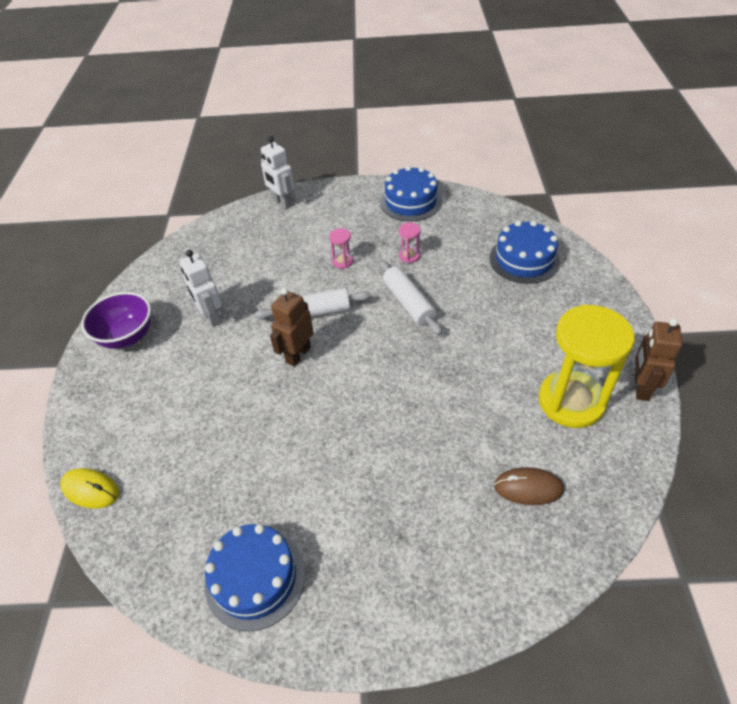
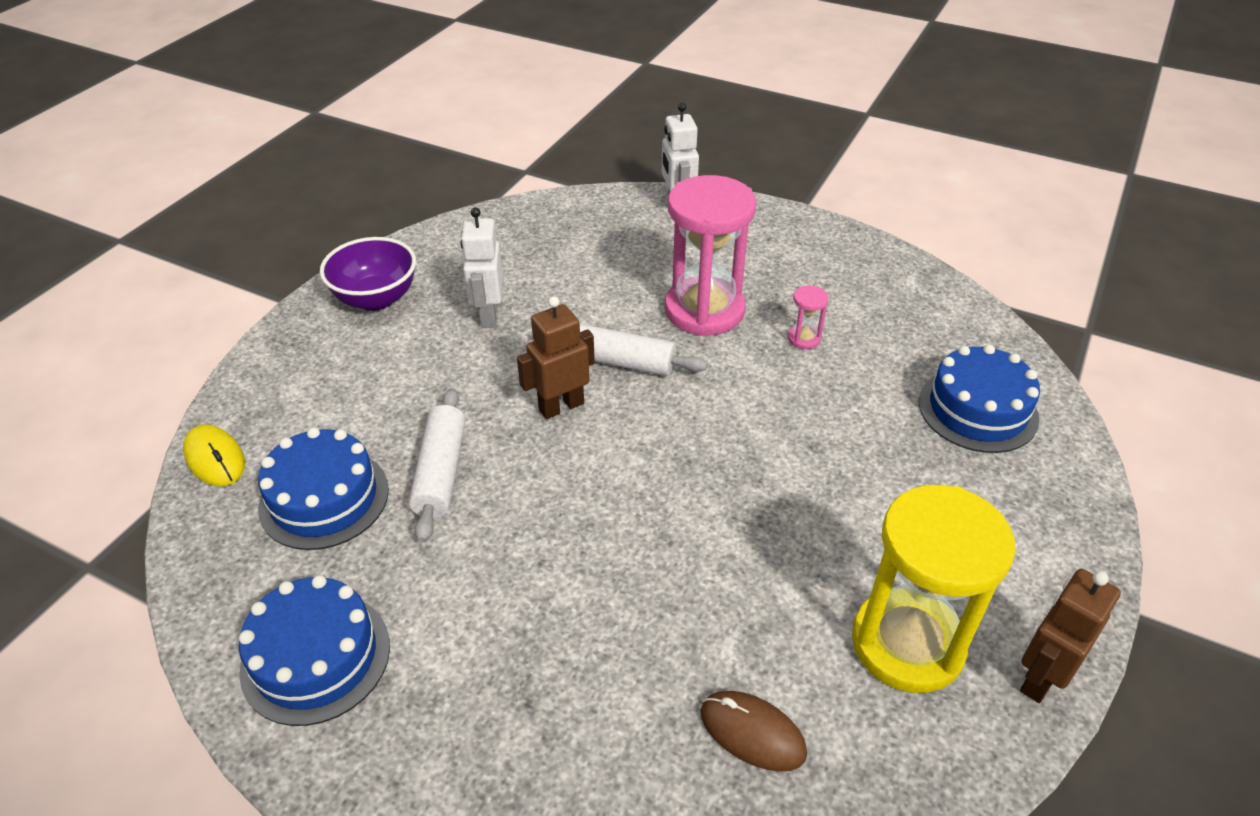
camera: 25 degrees right, 5 degrees down
(342, 261) = (704, 310): pink hourglass -> pink hourglass, size x2.49
(409, 303) = (758, 401): white rolling pin -> white rolling pin (441, 472)
(410, 201) = (858, 265): blue cake -> blue cake (324, 498)

